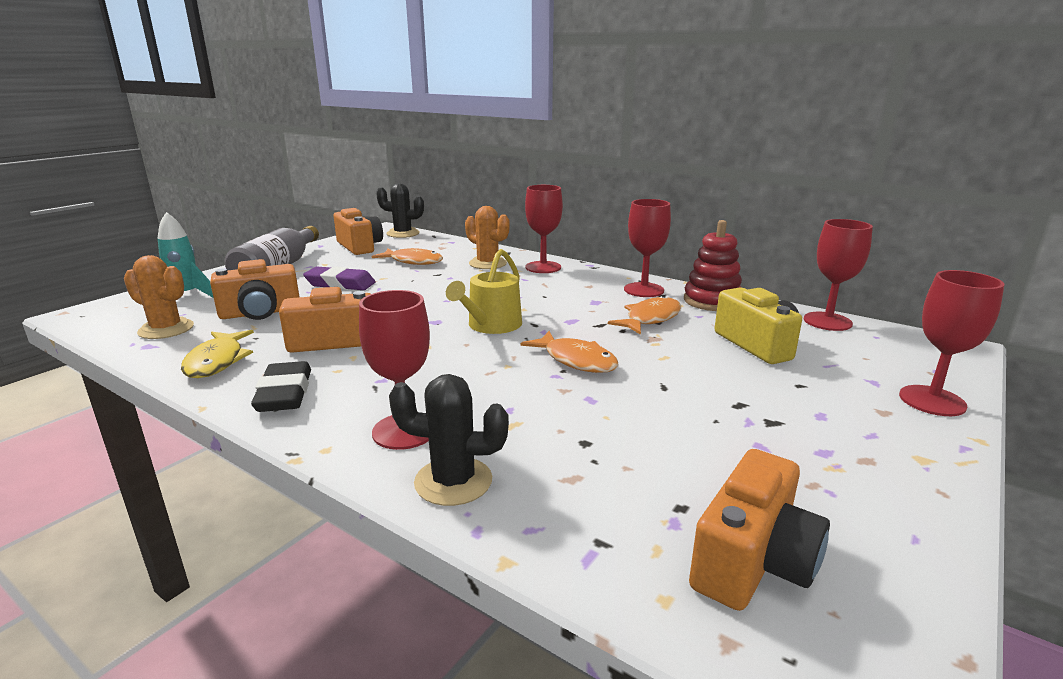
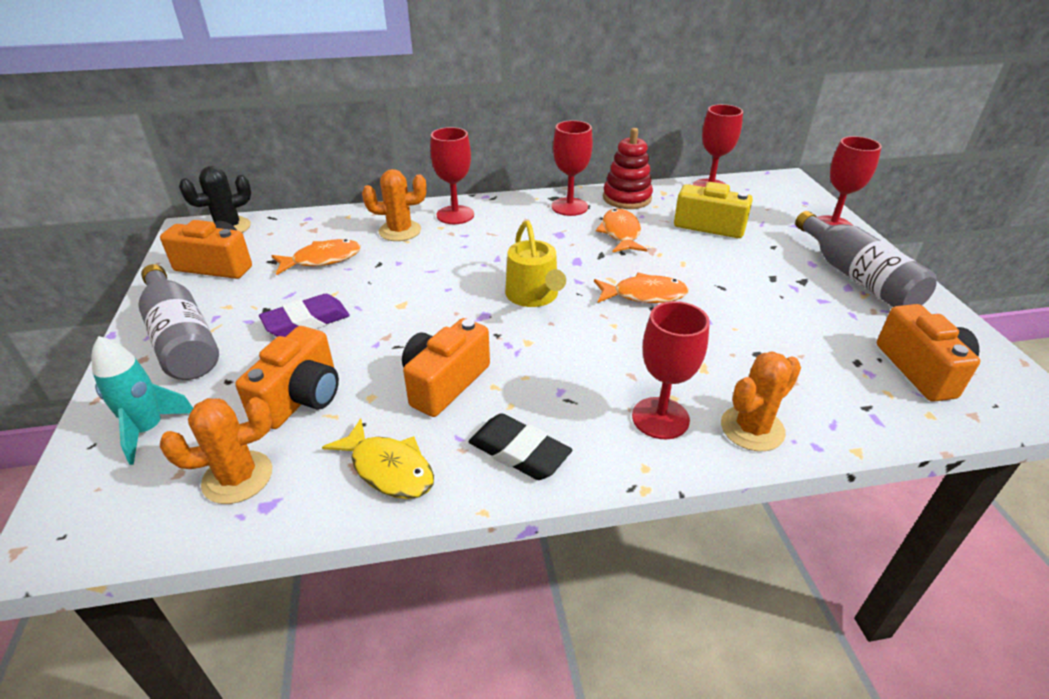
camera: 45 degrees left, 15 degrees up
(453, 481) = (752, 428): black cactus -> orange cactus
(859, 450) = (856, 277): none -> grey bottle

